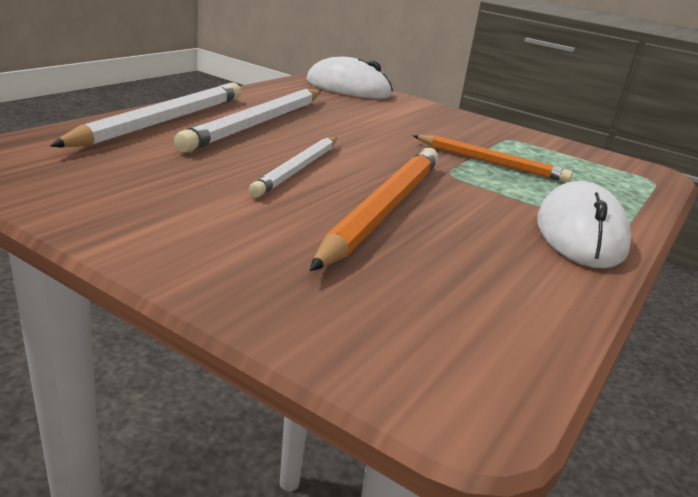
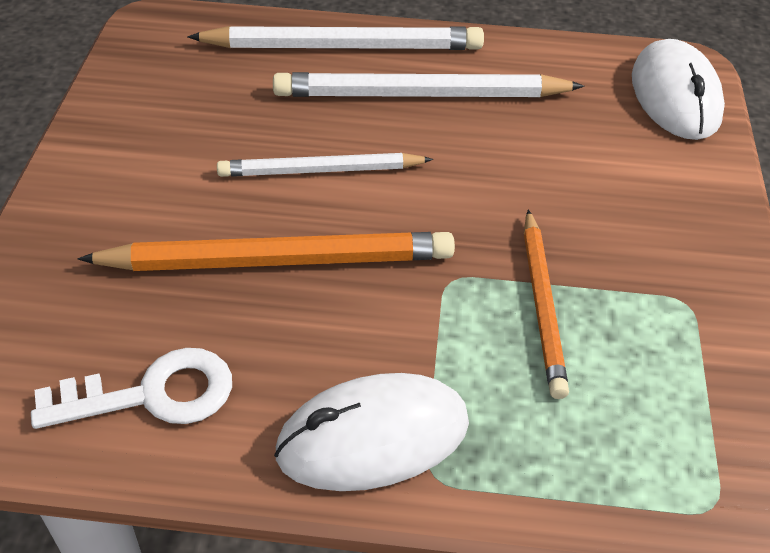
camera: 65 degrees right, 20 degrees up
(499, 295) = (151, 394): none -> white key

